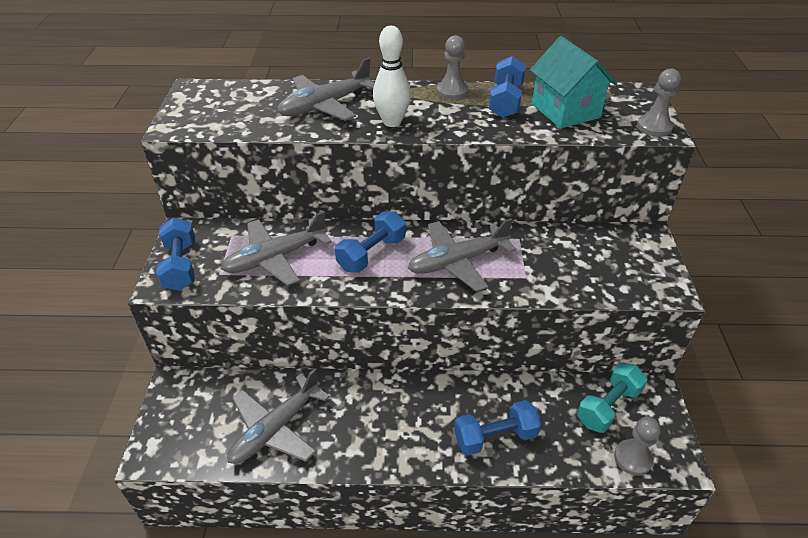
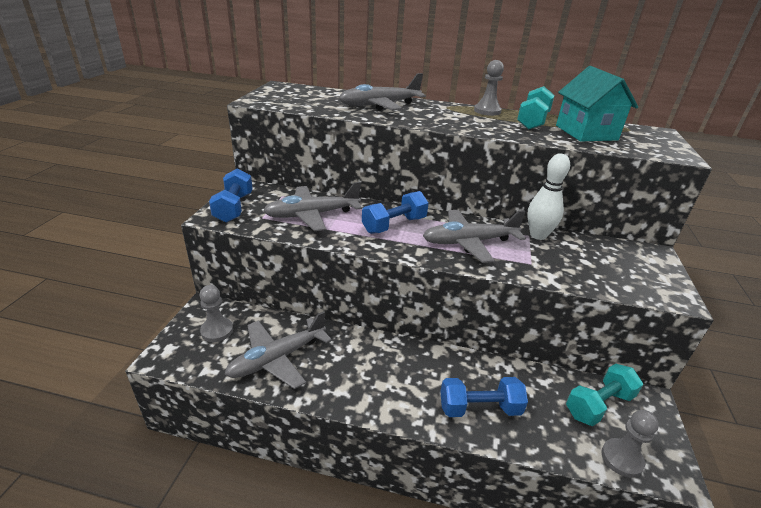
camera: 10 degrees right, 10 degrees down
(392, 122) = (431, 120): white bowling pin -> white bowling pin (538, 235)
(505, 101) = (532, 121): blue dumbbell -> turquoise dumbbell
(654, 127) = (670, 152): grey pawn -> grey pawn (217, 331)

